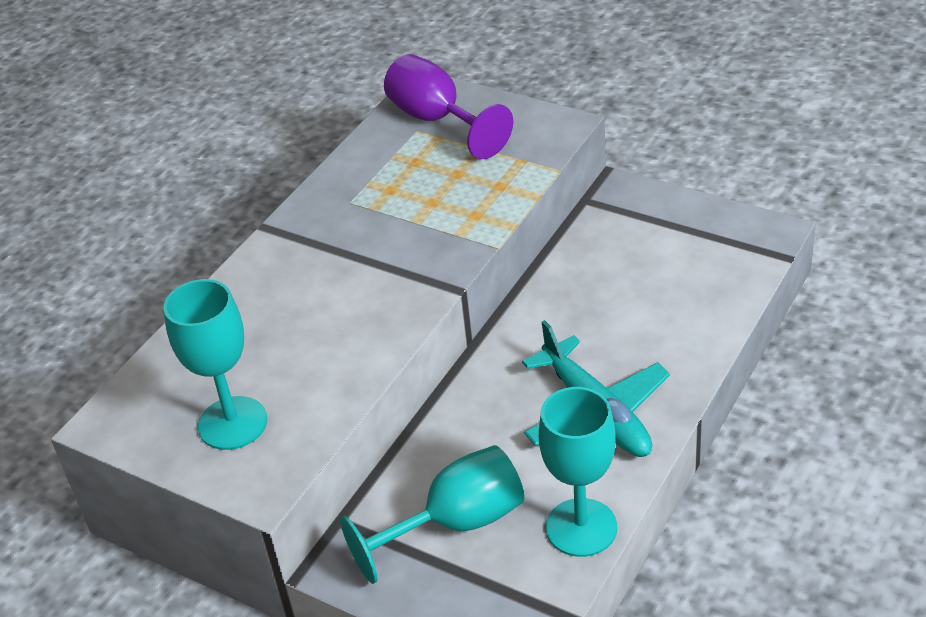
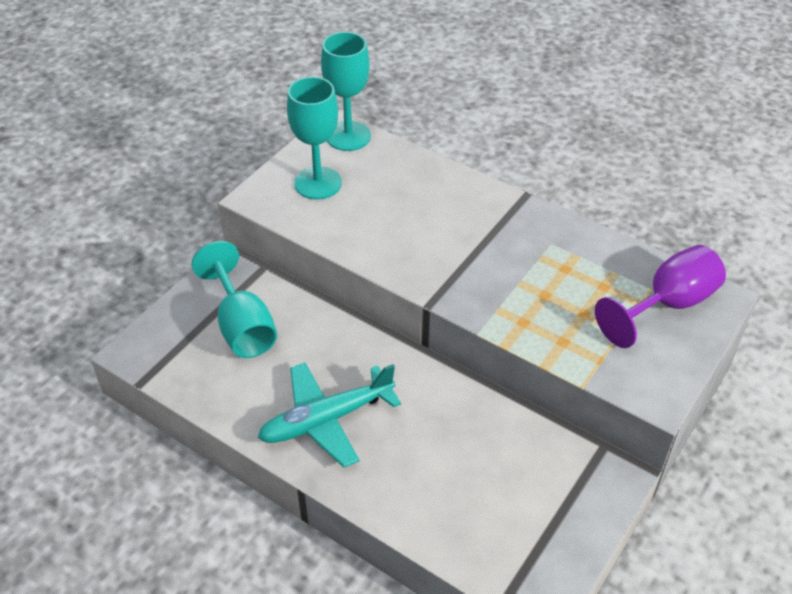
camera: 90 degrees right, 5 degrees up
(581, 527) = (215, 396): turquoise goblet -> turquoise goblet (348, 136)

